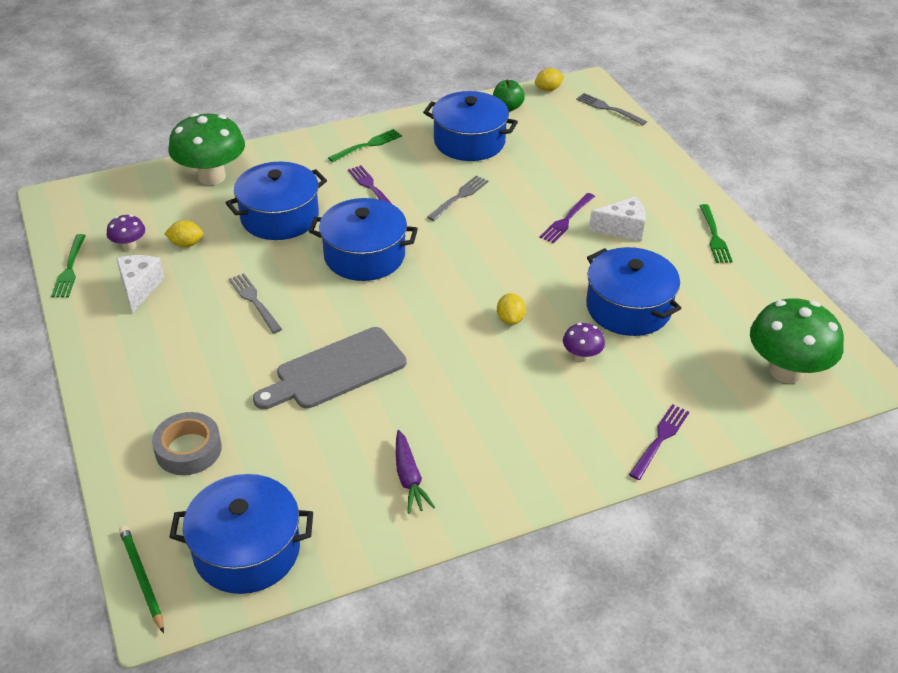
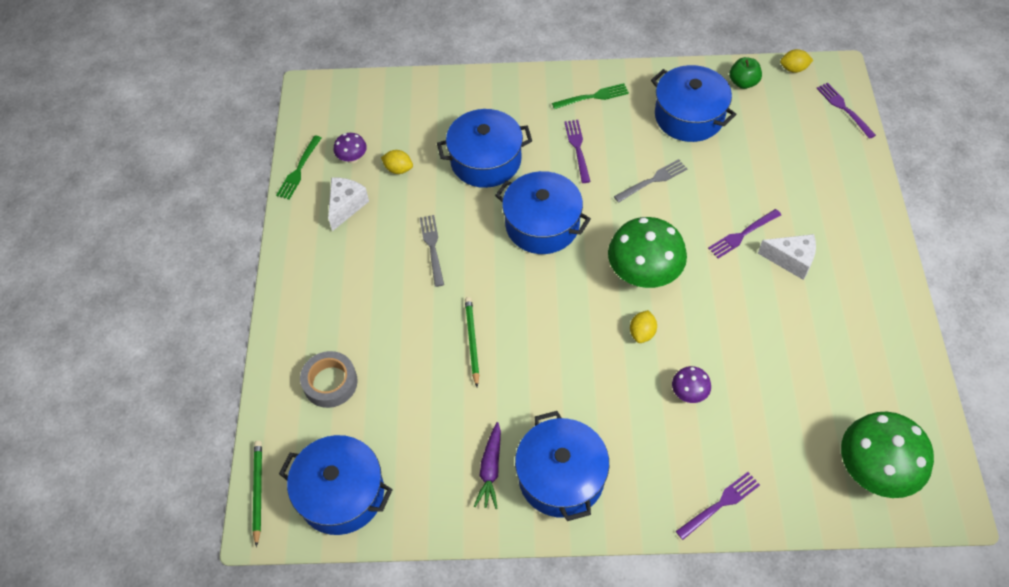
camera: 25 degrees right, 15 degrees up
(212, 177) = (444, 99): green mushroom -> green mushroom (643, 274)
(335, 370) = (472, 341): grey cutting board -> green pencil
(608, 109) = (844, 109): grey fork -> purple fork
(628, 308) = (755, 353): blue pot -> blue pot (561, 477)
(714, 236) = (878, 295): green fork -> none

